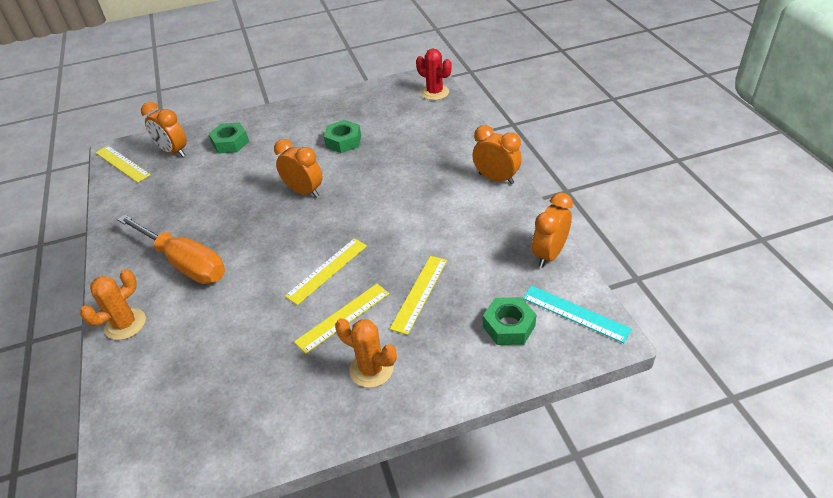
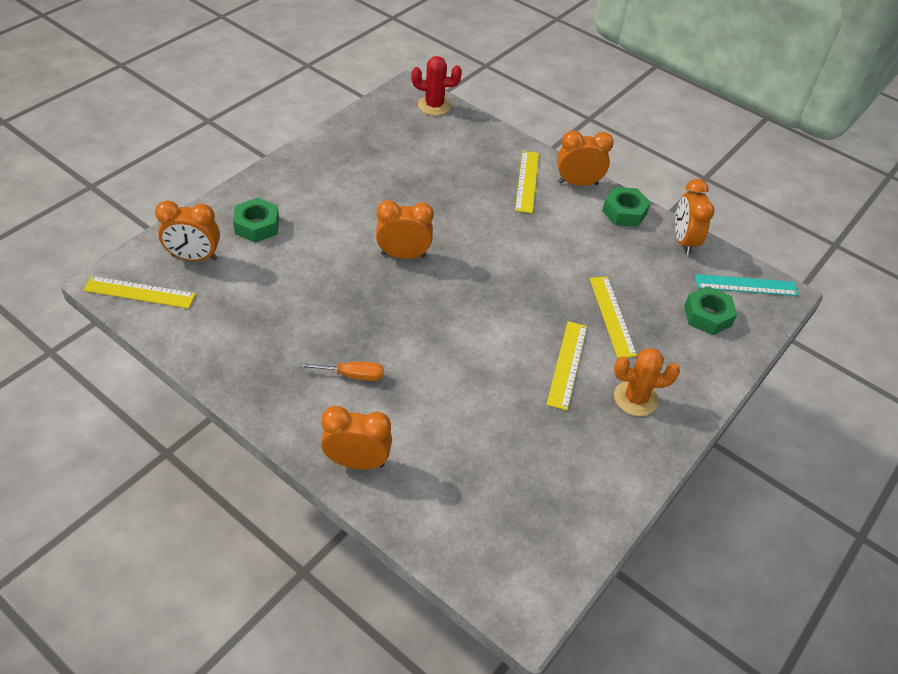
camera: 40 degrees left, 5 degrees up
(125, 324) = (357, 462): orange cactus -> orange clock
(184, 263) = (351, 375): orange screwdriver -> orange screwdriver, size x0.46
(327, 270) = (508, 327): yellow ruler -> yellow ruler (527, 181)
(343, 141) = (390, 187): green nut -> green nut (624, 212)

